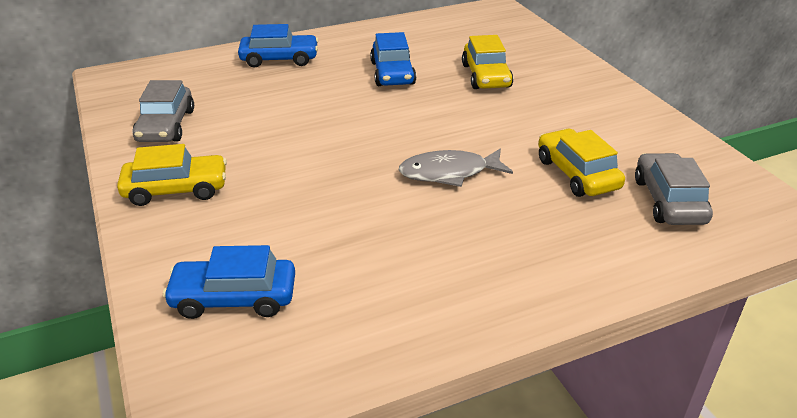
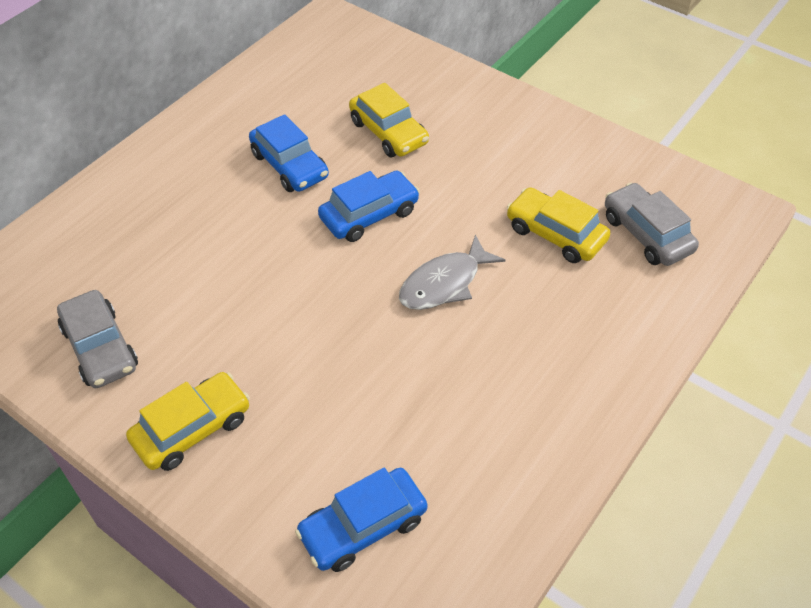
camera: 30 degrees left, 15 degrees up
(279, 59) = (145, 191): blue car -> blue car (369, 214)

